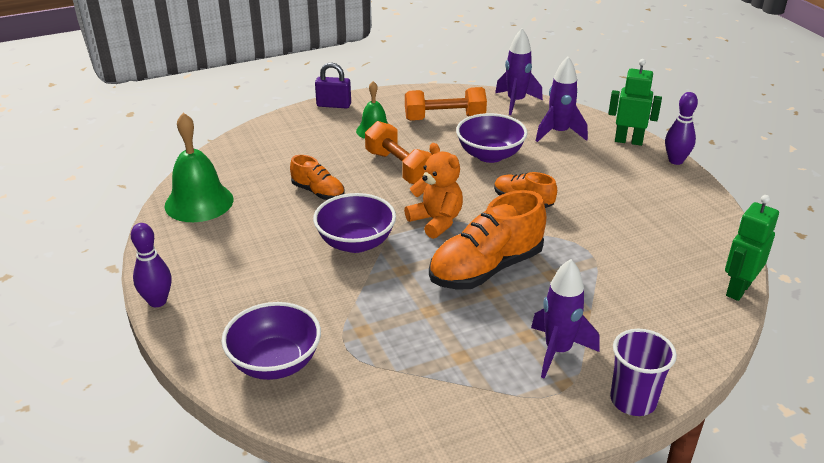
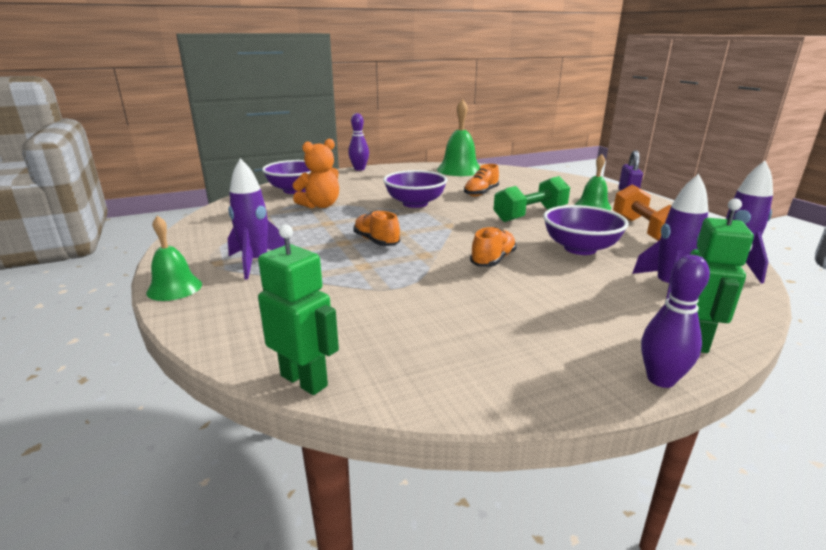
camera: 90 degrees right, 10 degrees down
(400, 168) = (530, 214): orange dumbbell -> green dumbbell
(436, 221) = (447, 226): orange teddy bear -> orange teddy bear (320, 205)
(486, 269) = (376, 241): orange shoe -> orange shoe, size x0.54
(633, 400) = (174, 288): purple cup -> green bell

